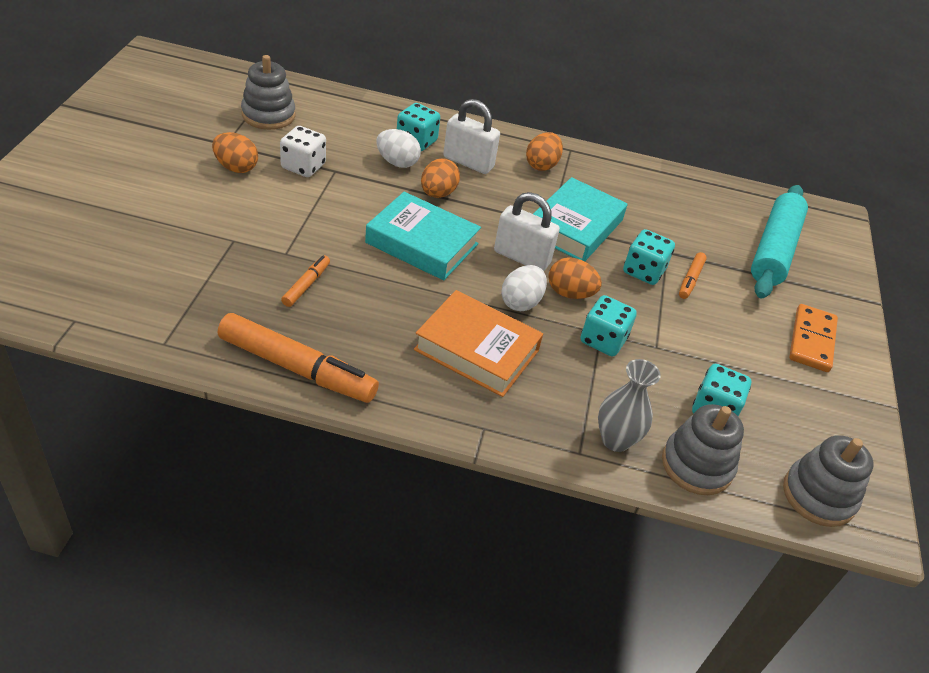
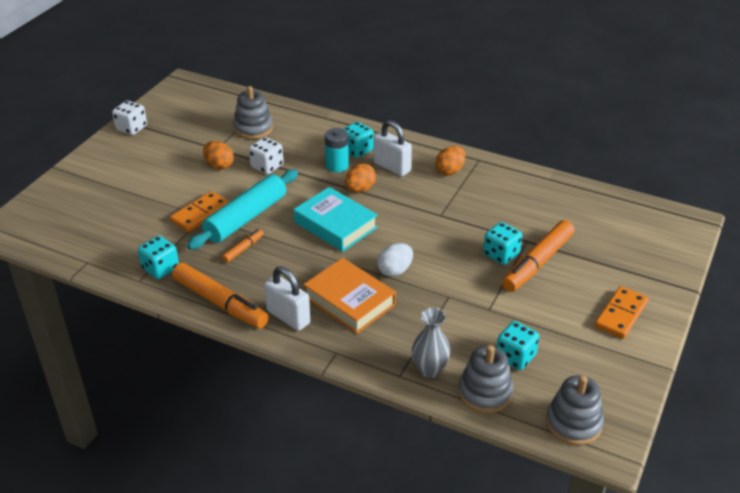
camera: 20 degrees right, 5 degrees down
(92, 118) = (131, 128): none -> white dice
(229, 237) = (200, 214): none -> orange domino
(397, 162) = (337, 165): white egg -> turquoise battery
(522, 257) = (407, 239): white padlock -> white padlock (288, 317)
(570, 293) = (435, 267): orange egg -> none
(575, 227) = (458, 218): turquoise book -> none
(603, 340) = (448, 301): turquoise dice -> turquoise dice (160, 268)
(690, 280) = (537, 263): orange marker -> orange marker, size x2.10
(774, 250) = (620, 245): turquoise rolling pin -> turquoise rolling pin (246, 218)

